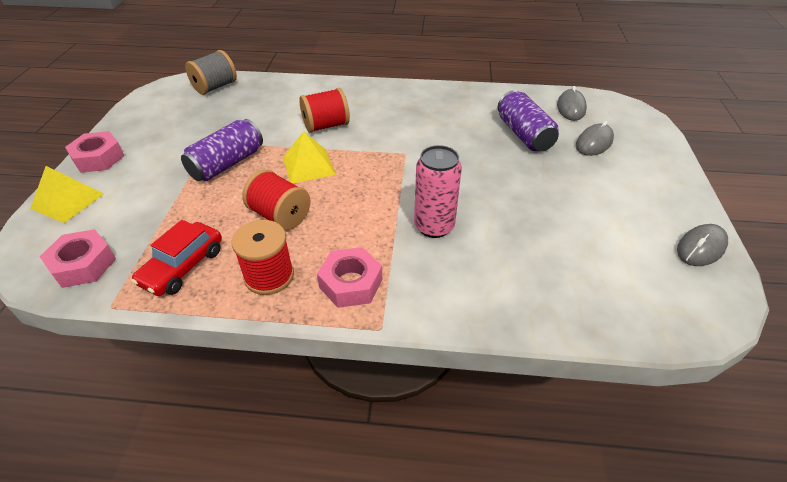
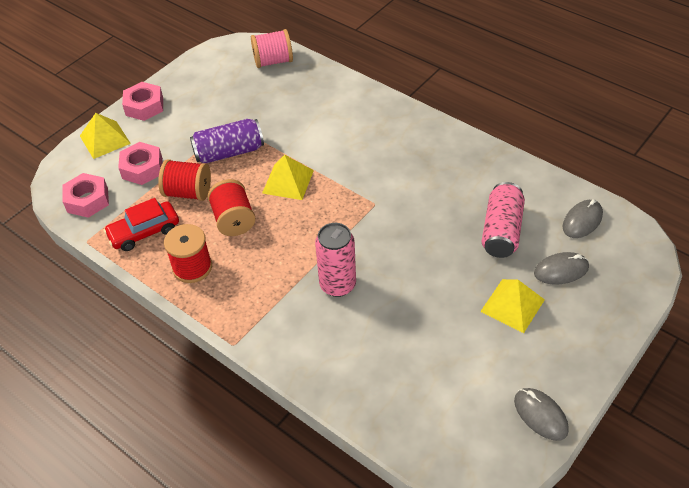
camera: 35 degrees right, 5 degrees up
(215, 87) = (273, 61): grey spool -> pink spool
(326, 126) = (333, 145): red spool -> red spool (188, 192)
(351, 283) = (240, 301): pink nut -> pink nut (142, 168)
(524, 134) = (501, 231): purple can -> pink can
(589, 179) = (512, 305): none -> yellow pyramid
(700, 248) = (540, 415): grey mouse -> grey mouse turned 60 degrees clockwise

